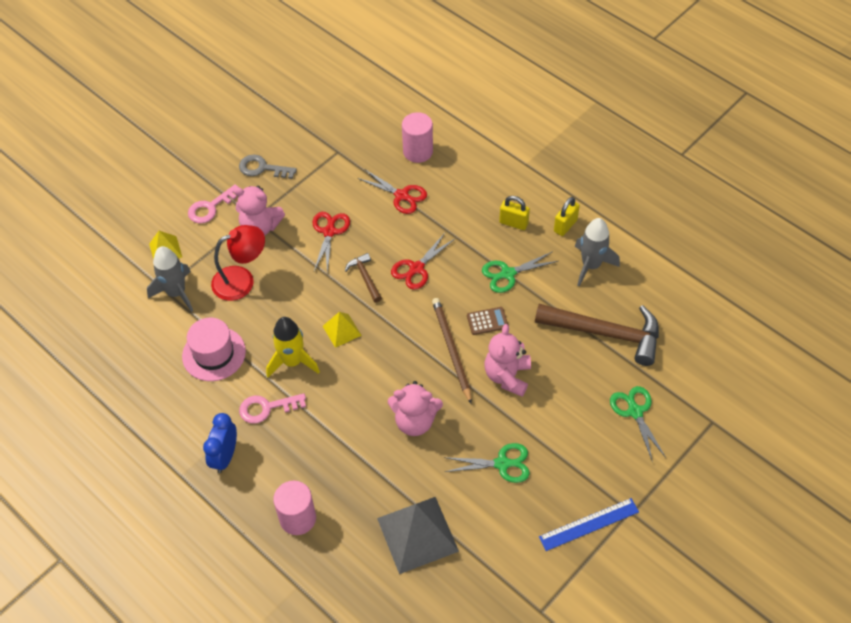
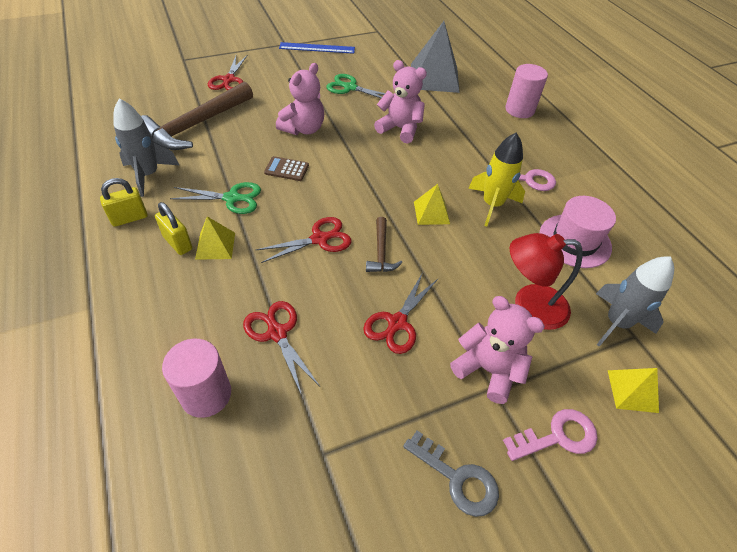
camera: 160 degrees left, 5 degrees down
(225, 456) = (573, 161): blue clock -> none
(451, 349) = (336, 161): brown pencil -> none
(486, 232) = (215, 245): none -> yellow pyramid
(606, 333) = (196, 125): brown hammer -> brown hammer turned 90 degrees counterclockwise
(635, 412) = (229, 80): green scissors -> red scissors

